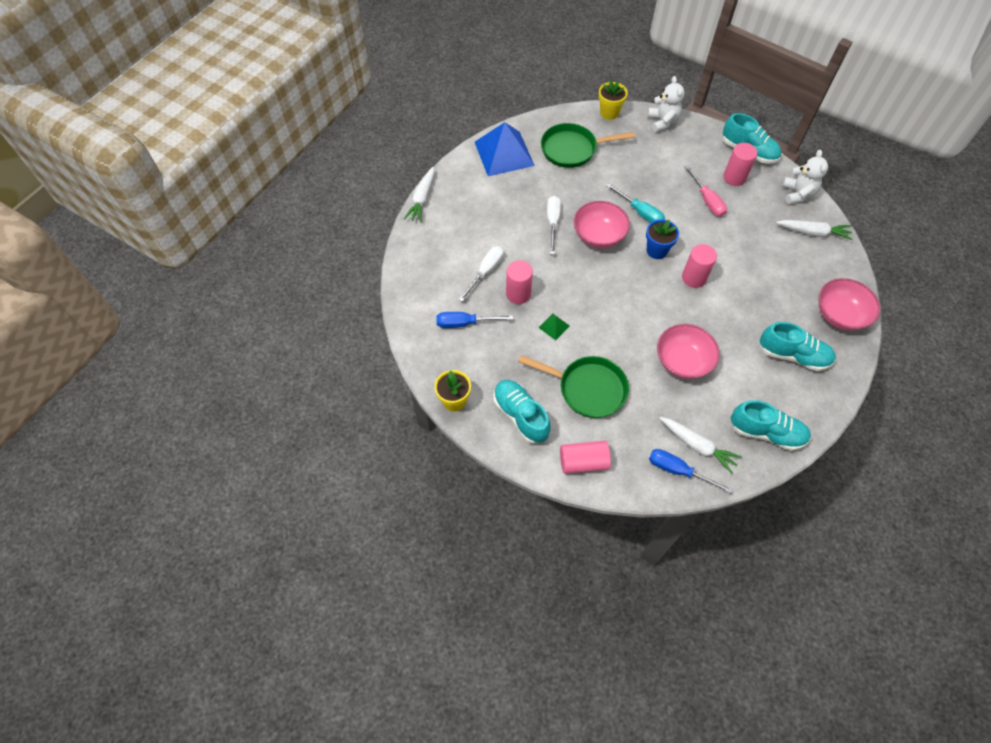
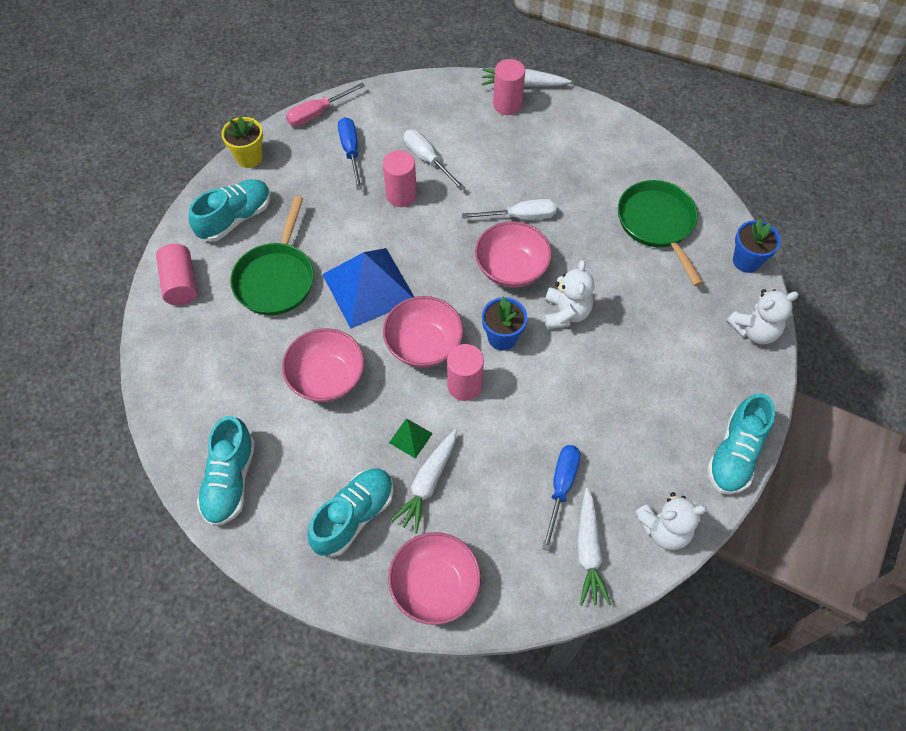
camera: 80 degrees right, 0 degrees up
(485, 272) = (427, 160): white screwdriver -> white screwdriver turned 150 degrees counterclockwise
(504, 153) = (624, 151): blue pyramid -> blue pyramid (368, 287)
(554, 326) = (359, 236): green pyramid -> green pyramid (410, 438)
(609, 113) = (746, 261): yellow flower pot -> blue flower pot
(640, 212) = (565, 313): turquoise screwdriver -> white teddy bear
(659, 297) = (423, 345): none -> pink bowl
(678, 471) = (173, 380): blue screwdriver -> blue screwdriver (561, 488)
(697, 446) = (207, 399): white carrot -> white carrot (428, 483)
(707, 200) = (612, 397): pink screwdriver -> pink screwdriver (318, 113)
(734, 177) = (670, 434): pink cylinder -> pink cylinder (507, 104)
(793, 355) = (354, 516): turquoise shoe -> turquoise shoe turned 150 degrees counterclockwise

